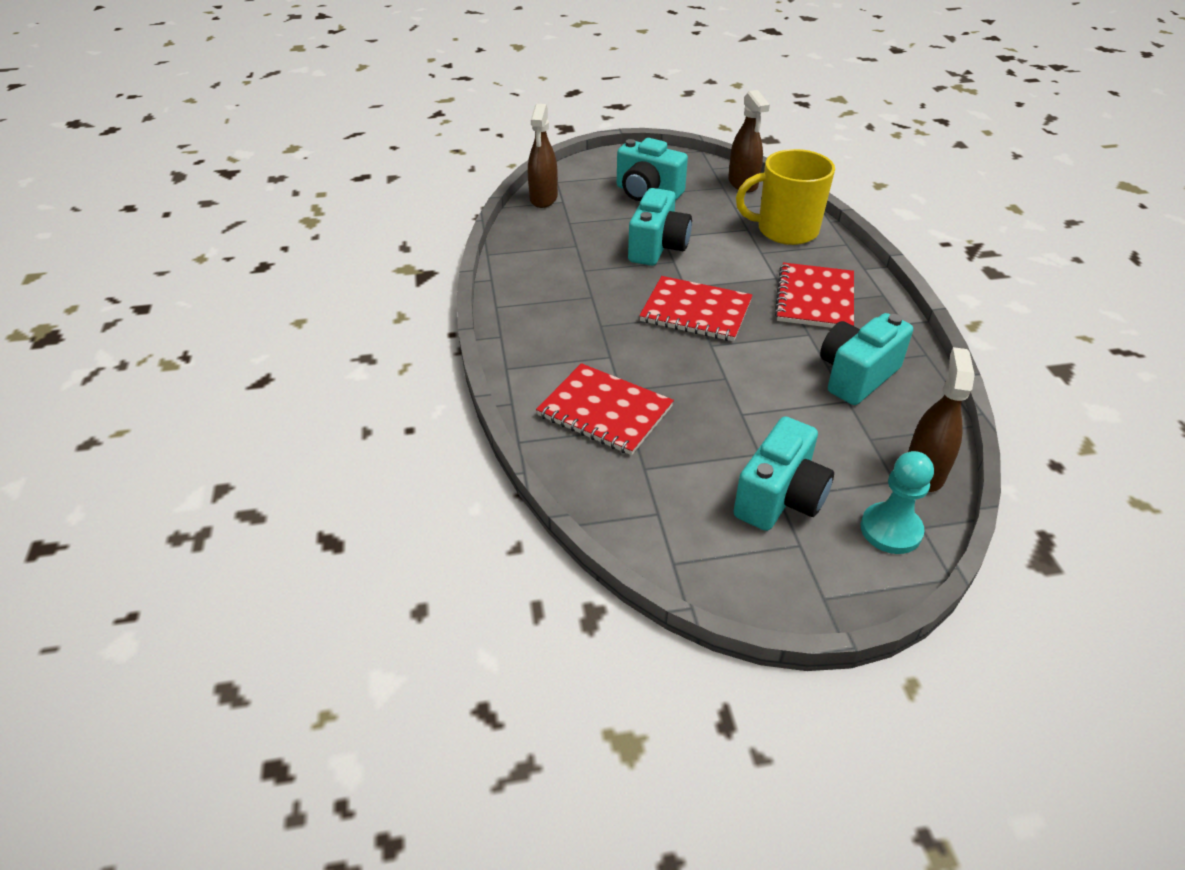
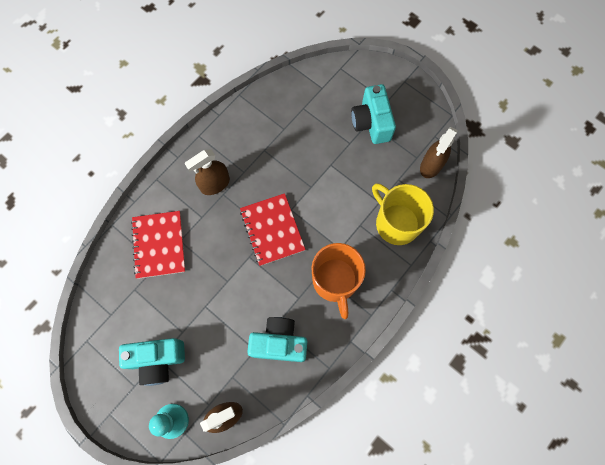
camera: 50 degrees right, 30 degrees up
(543, 198) = (316, 76): brown spray bottle -> brown spray bottle (215, 184)
(657, 247) = (317, 169): turquoise camera -> none
(814, 299) = (335, 281): red notebook -> orange mug

